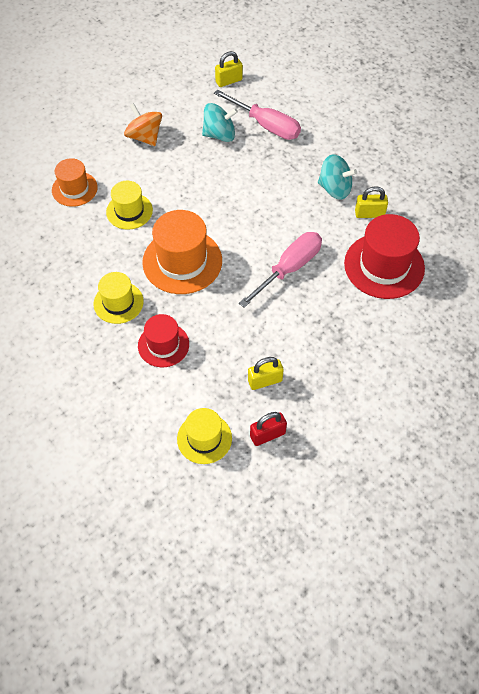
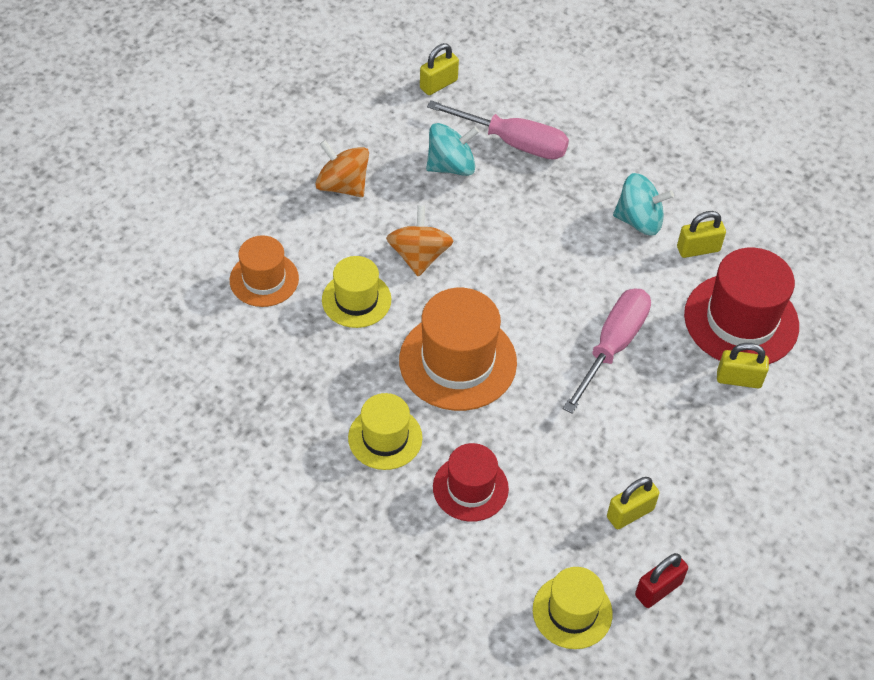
camera: 15 degrees left, 5 degrees down
(179, 189) = (419, 256): none -> orange spinning top
(369, 305) = (738, 379): none -> yellow padlock

